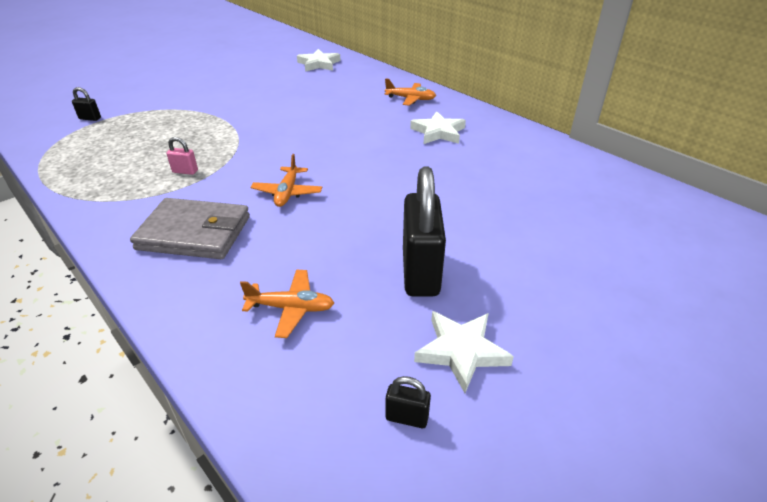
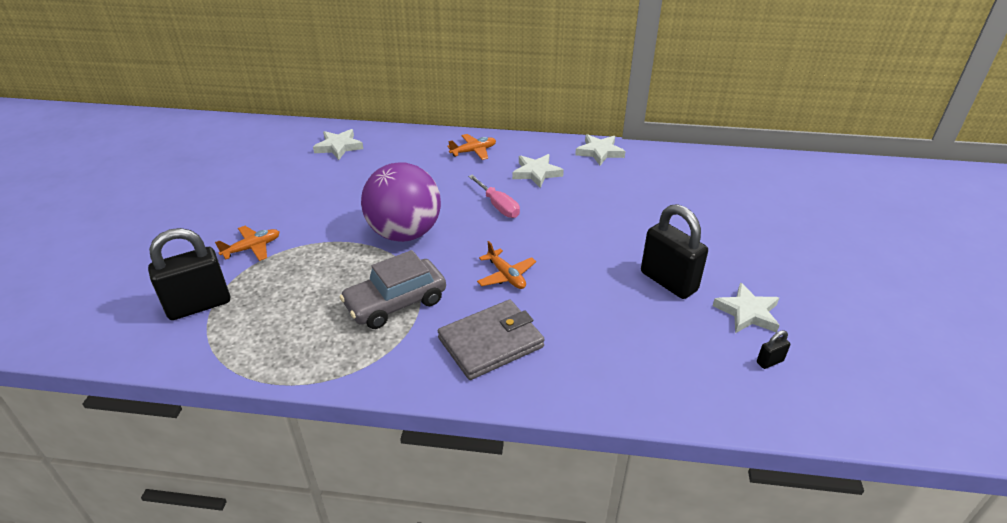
camera: 40 degrees left, 0 degrees up
(90, 118) = (199, 305): black padlock -> black padlock, size x2.39
(185, 171) = (395, 303): pink padlock -> grey car
(268, 131) = (405, 233): none -> purple ball
(291, 308) = (633, 348): orange plane -> orange plane (252, 248)
(366, 142) = (498, 206): none -> pink screwdriver
(526, 139) = (599, 152): none -> white star

